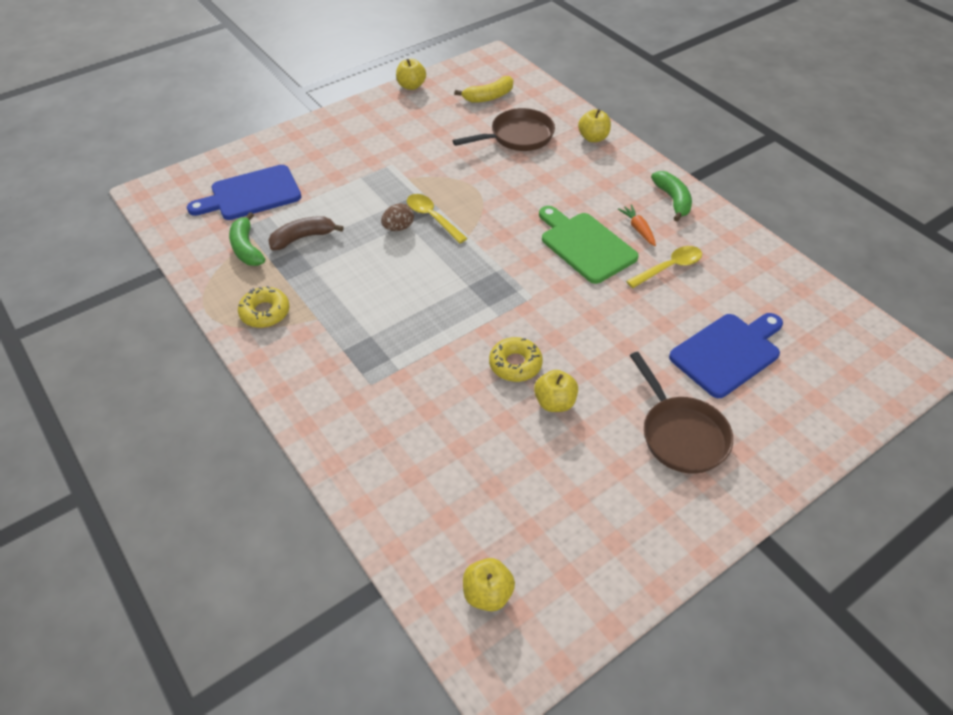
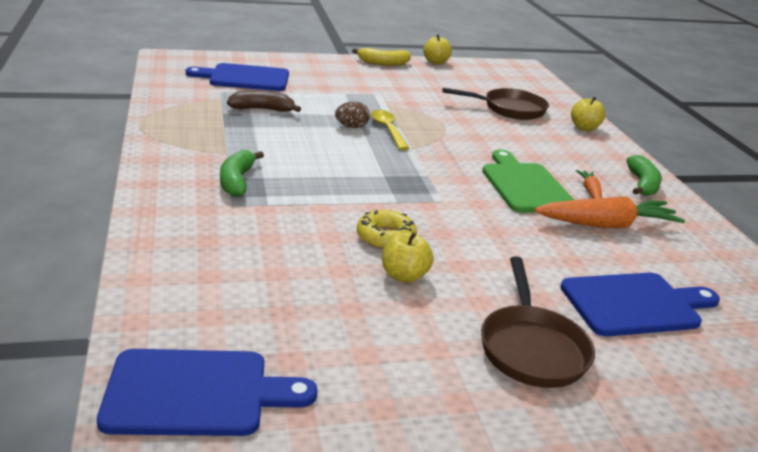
camera: 20 degrees right, 20 degrees down
(246, 248) = (210, 102): green banana -> green banana (237, 181)
(265, 312) = (186, 137): yellow donut -> none
(487, 594) = (196, 393): yellow apple -> blue cutting board
(489, 97) = (501, 83): yellow banana -> yellow banana (383, 63)
(669, 268) = (606, 225): yellow spoon -> orange carrot

